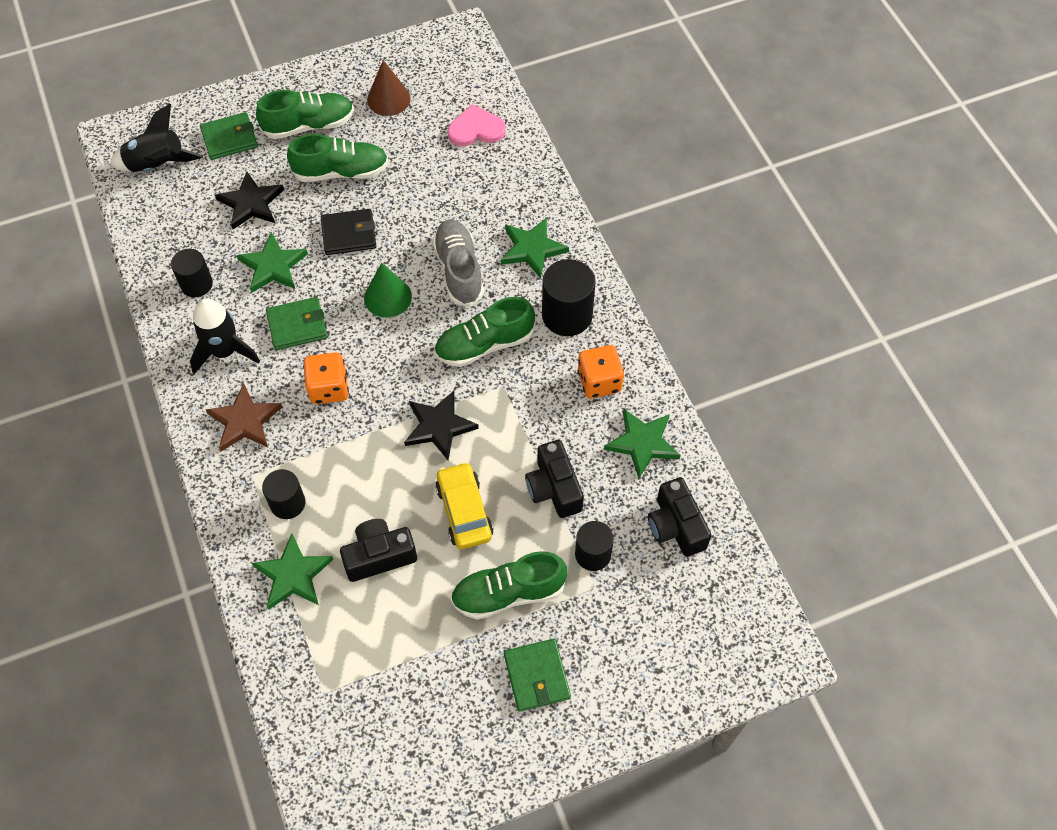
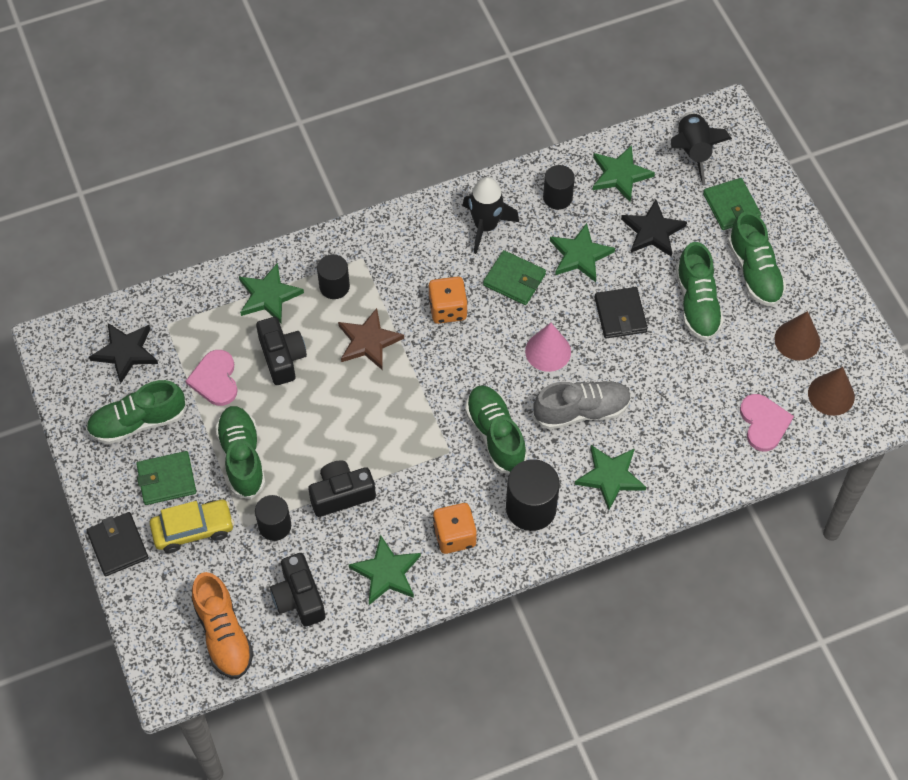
camera: 90 degrees right, 0 degrees up
(176, 228) = (620, 175): none -> green star
(245, 421) = (415, 248): brown star -> brown star (368, 341)
(297, 325) = (514, 280): green wallet -> green wallet turned 45 degrees counterclockwise
(387, 297) = (548, 351): green cone -> pink cone
(404, 629) = (215, 379): none -> pink heart
(439, 426) = (407, 399): black star -> black star (125, 352)
(448, 79) = (831, 395): none -> brown cone
(459, 716) = (138, 422): none -> green shoe
(464, 511) = (321, 421): yellow car -> yellow car (193, 530)
(622, 726) = (118, 545): none -> black wallet
(676, 526) = (299, 598): black camera -> black camera turned 90 degrees counterclockwise
(722, 601) = (223, 634): none -> orange shoe

